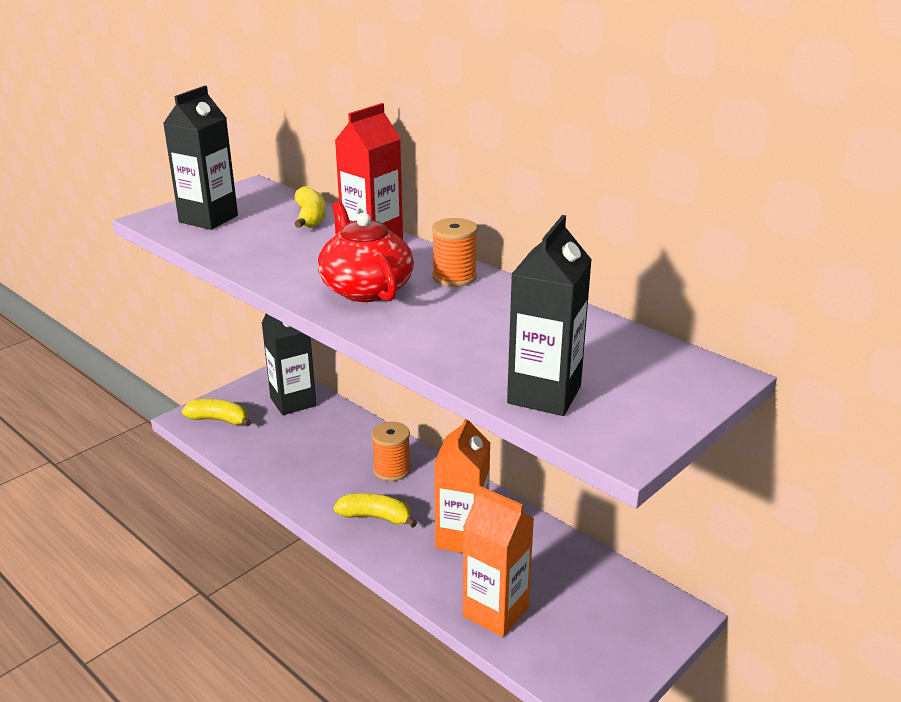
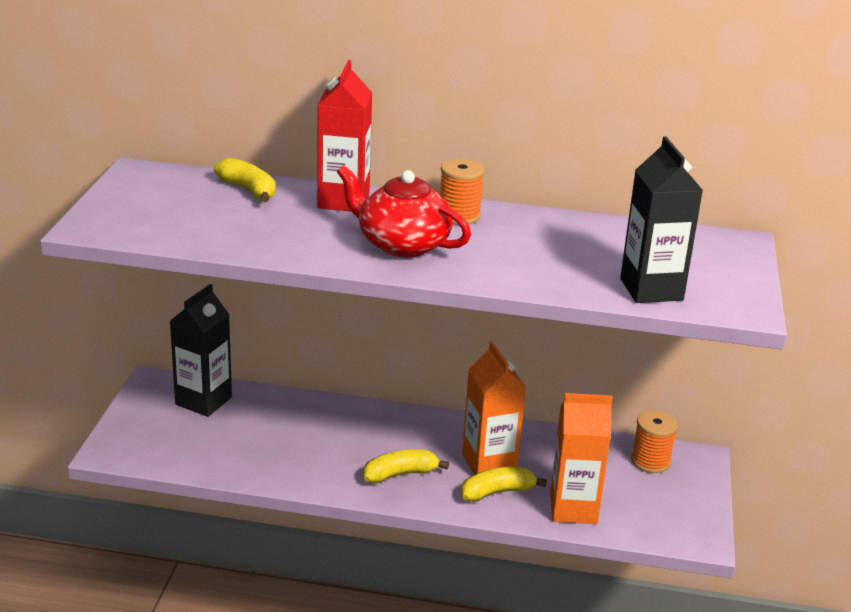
camera: 35 degrees left, 0 degrees up
(208, 219) = (147, 215): black carton -> none
(219, 420) = (146, 442): yellow banana -> yellow banana (497, 492)
(392, 470) = (370, 430): orange spool -> orange spool (650, 461)

